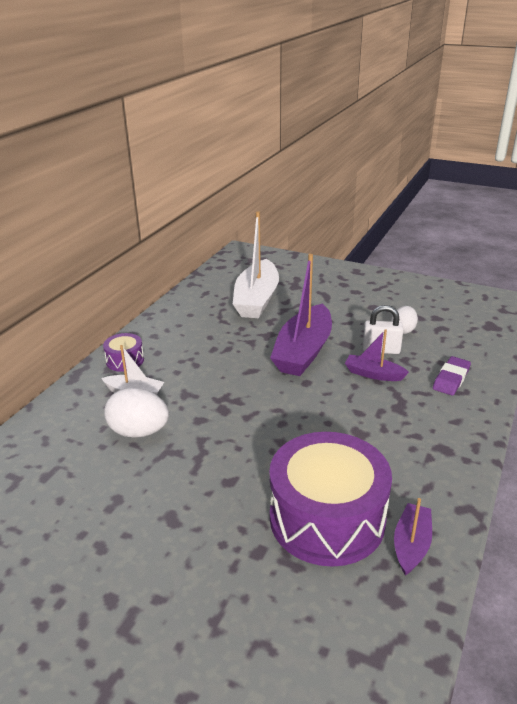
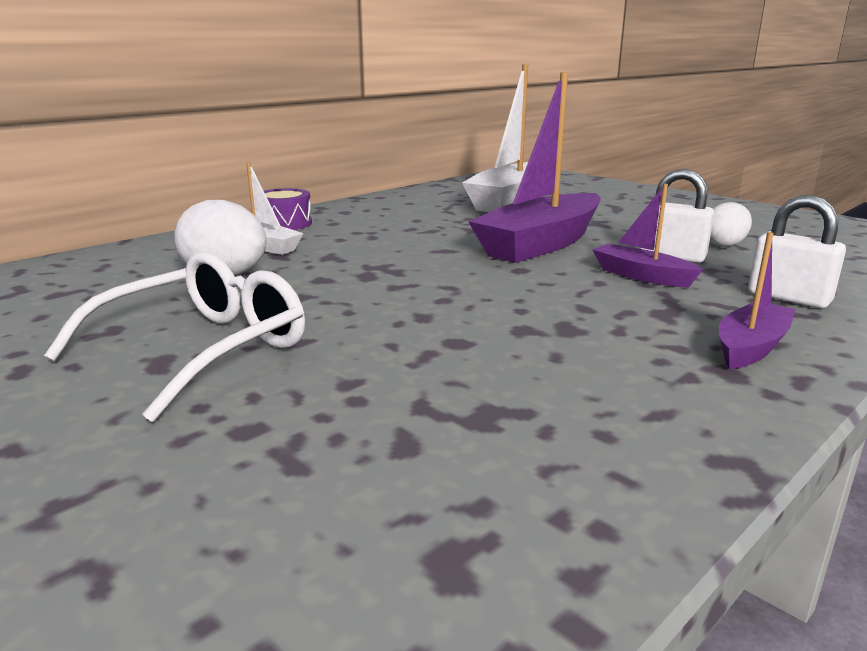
camera: 20 degrees right, 10 degrees down
(186, 502) = (203, 349): none -> white glasses
(327, 518) = (417, 414): purple drum -> none
(411, 545) = (565, 489): purple boat -> purple boat (751, 347)
(451, 379) = (788, 298): purple eraser -> white padlock

